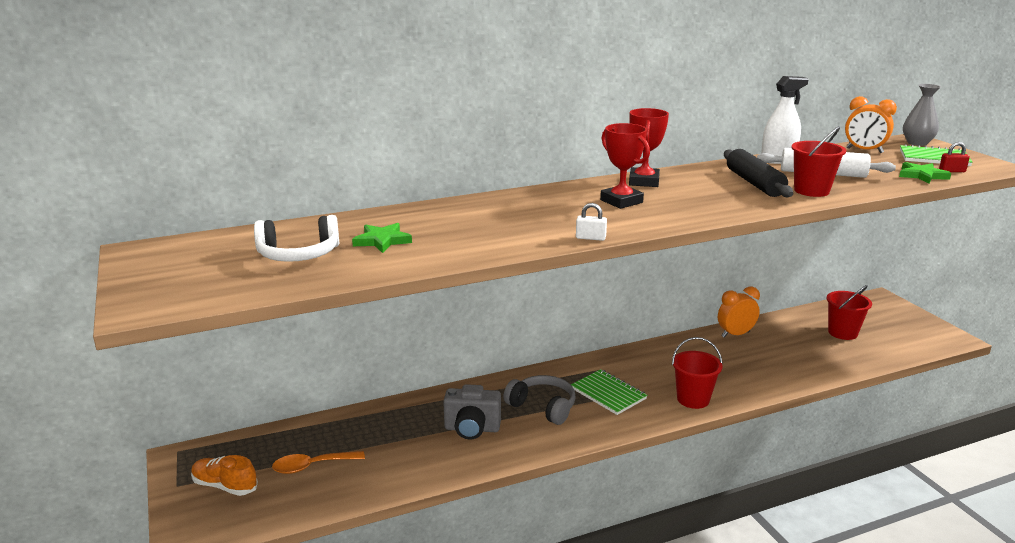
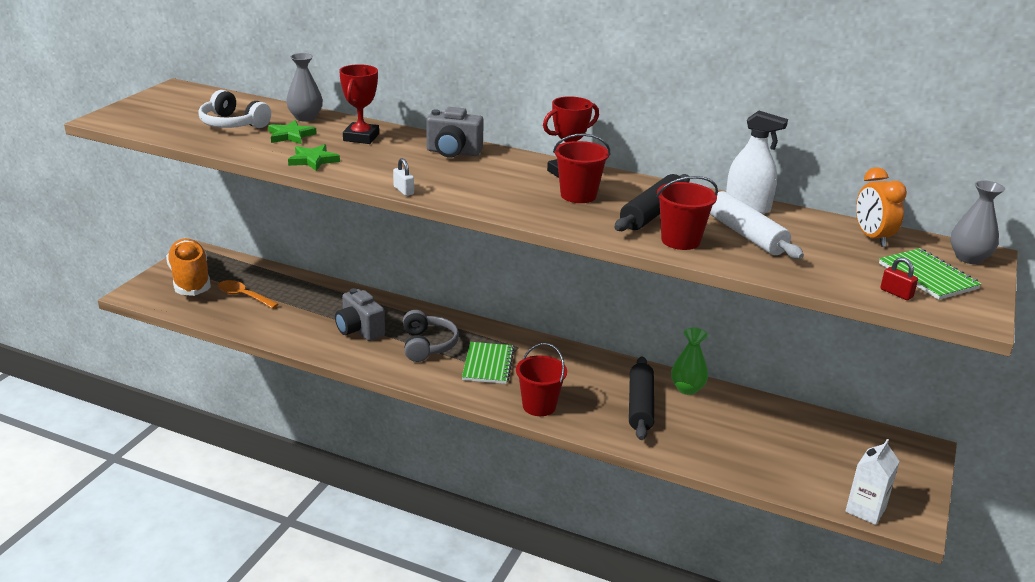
camera: 45 degrees right, 5 degrees up
(225, 486) = (190, 280): orange shoe -> orange shoe, size x1.68
(351, 223) = (305, 117): none -> grey vase
(540, 200) = (453, 152): none -> grey camera
(621, 201) = (503, 178): red trophy -> red trophy (361, 137)
(735, 334) = (687, 388): orange clock -> green vase
(737, 360) = (640, 406): none -> black rolling pin
(842, 333) = (797, 447): red bucket -> red bucket (578, 195)
(922, 175) = (844, 281): green star -> green star (313, 160)
(930, 345) = (865, 510): none -> white carton

